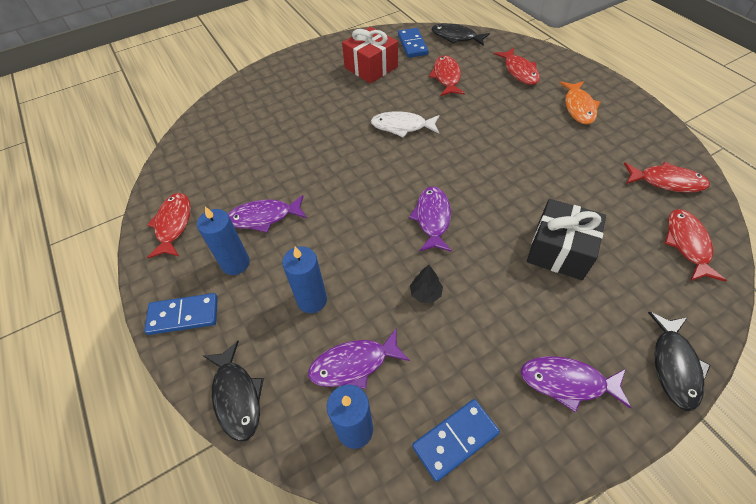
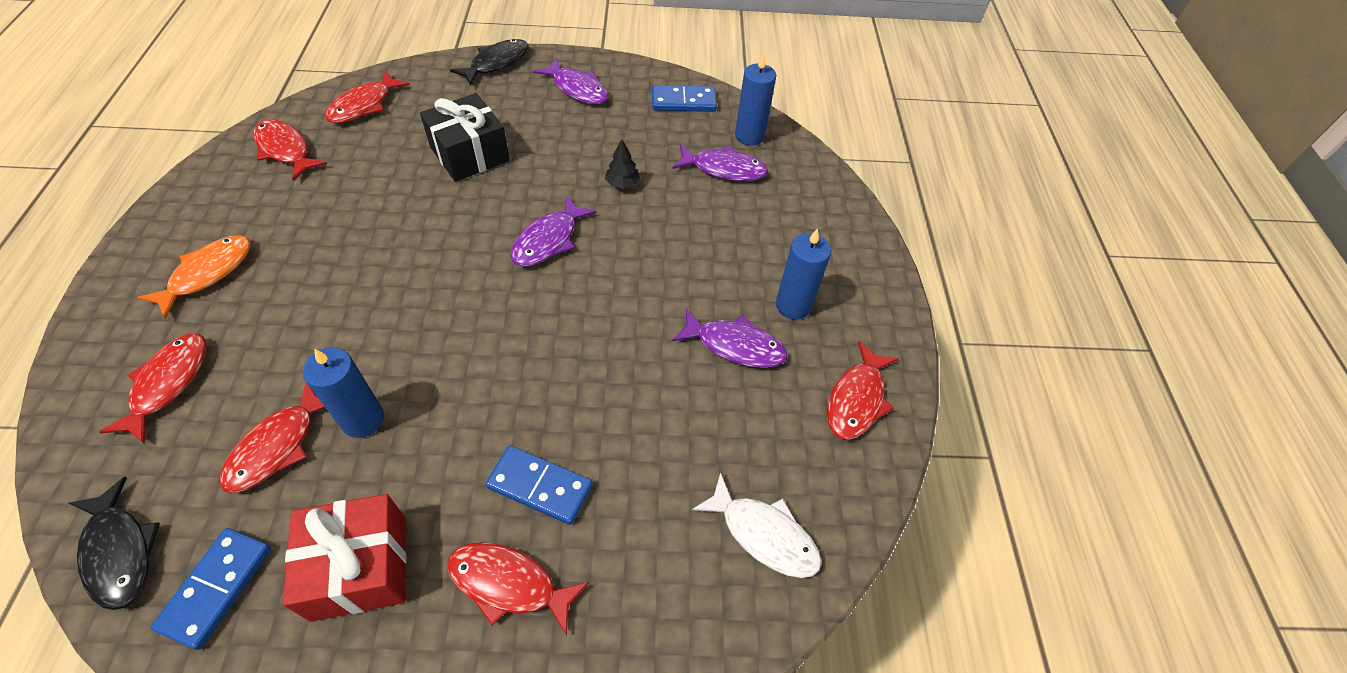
camera: 155 degrees left, 0 degrees up
(183, 315) = (866, 280): blue domino -> blue domino (540, 486)
(237, 396) = (833, 194): black fish -> none
(310, 86) = (509, 584): none -> red fish
(312, 300) = (730, 230): blue candle -> blue candle (363, 419)
(402, 126) = (452, 384): white fish -> white fish (764, 534)

